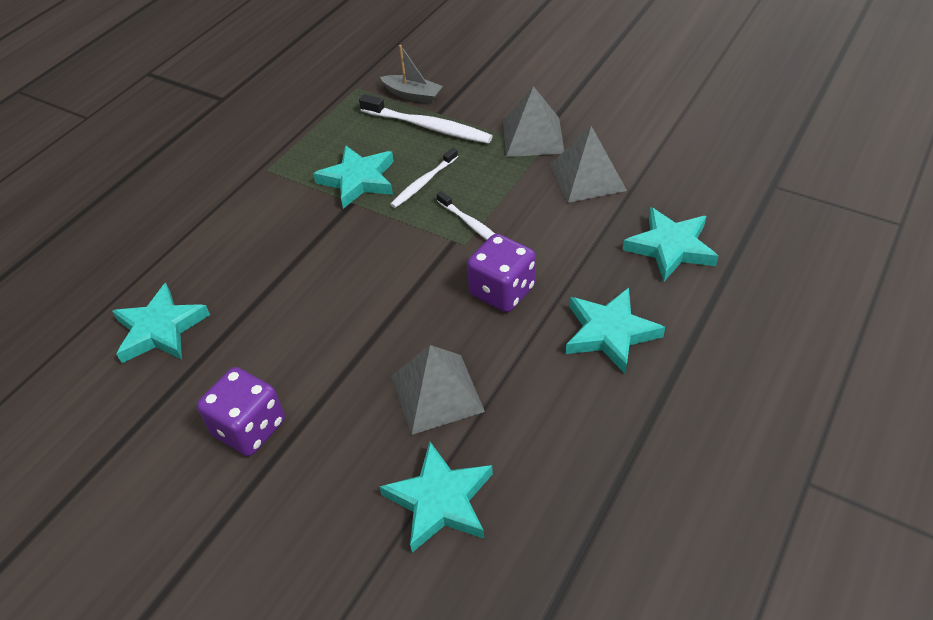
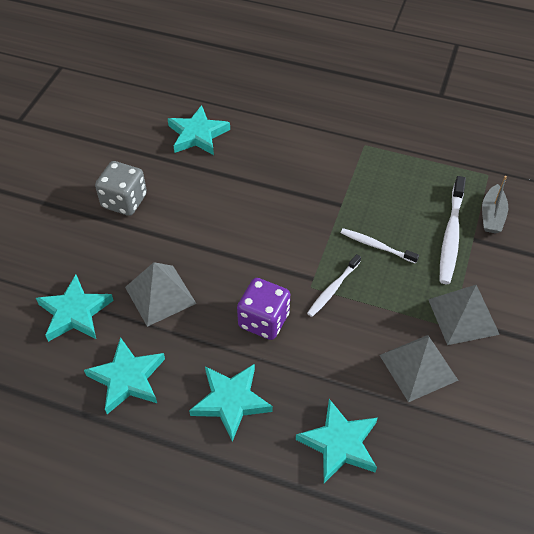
camera: 75 degrees right, 5 degrees up
(249, 428) = (124, 201): purple dice -> grey dice
(358, 180) = (368, 203): turquoise star -> turquoise star (127, 378)

